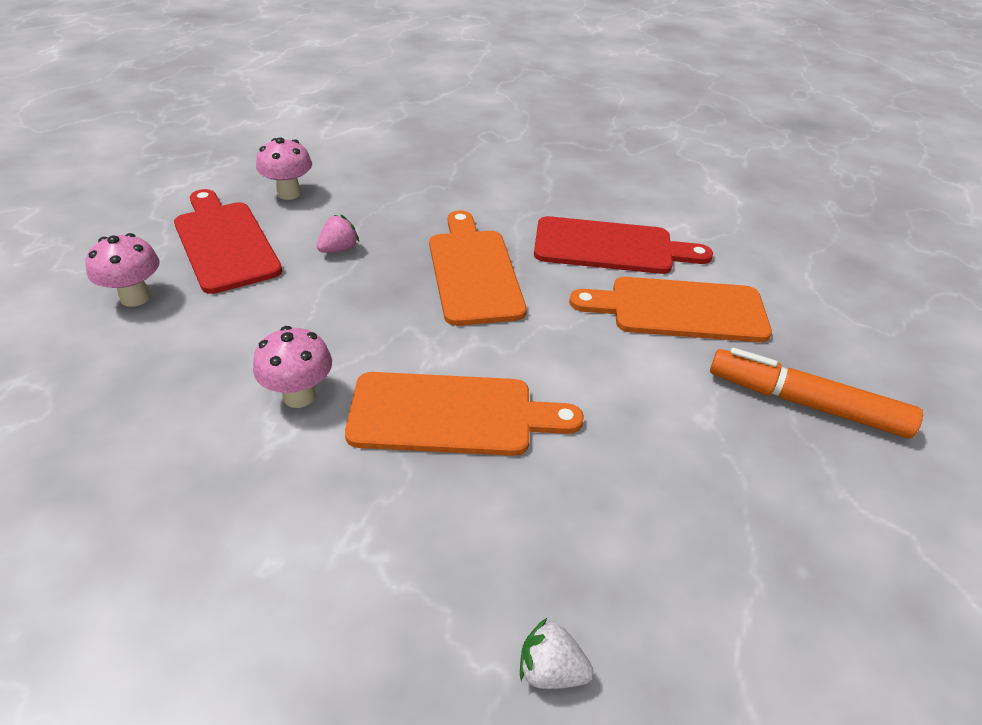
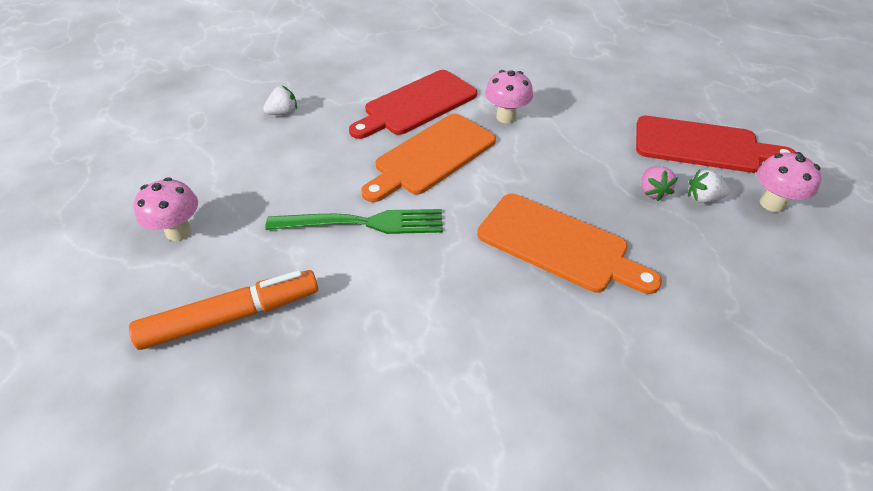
camera: 135 degrees right, 5 degrees up
(135, 297) = (656, 97): pink mushroom -> pink mushroom (179, 231)
(319, 223) = (703, 198): none -> white strawberry
(609, 397) = (365, 223): none -> green fork
(610, 247) = (513, 366): red cutting board -> red cutting board (417, 104)
(679, 310) = (386, 335): orange cutting board -> none

